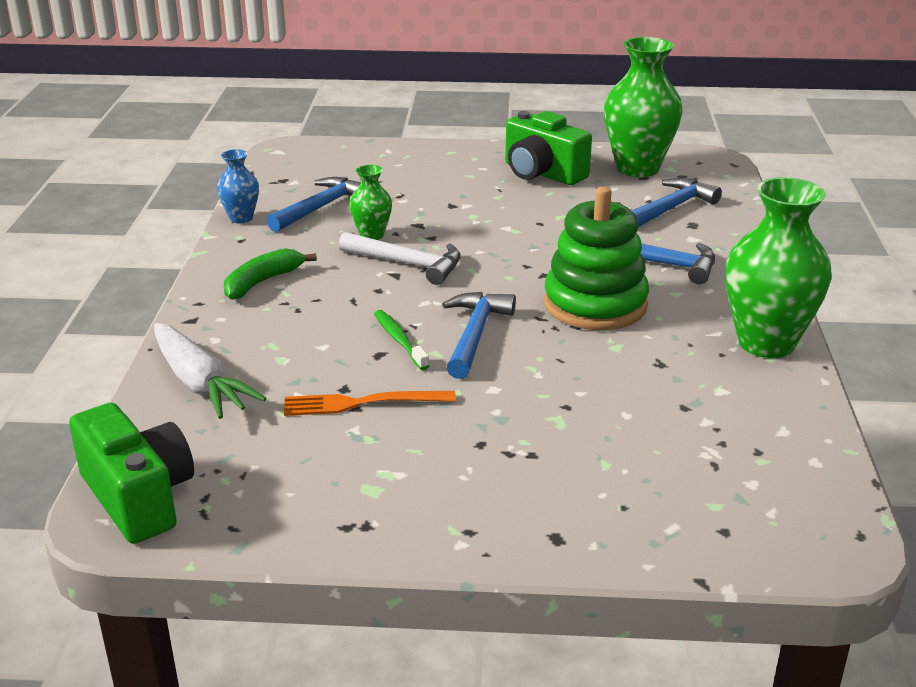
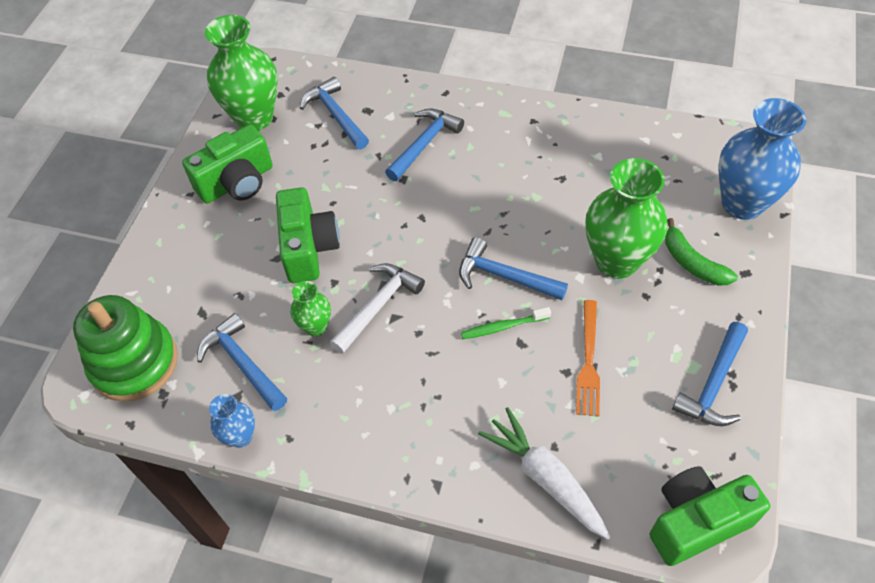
camera: 75 degrees left, 25 degrees up
(200, 383) = (545, 477): white carrot -> white carrot turned 105 degrees counterclockwise
(262, 282) = (381, 422): green banana -> green banana (692, 263)
(345, 508) = (713, 384): none -> blue hammer
(471, 219) = (308, 248): none -> green camera
(595, 304) = (475, 195): green stacking toy -> green stacking toy (134, 362)
(701, 533) = (742, 203): none -> blue vase
(766, 343) = (546, 118): green vase -> green vase (616, 261)

